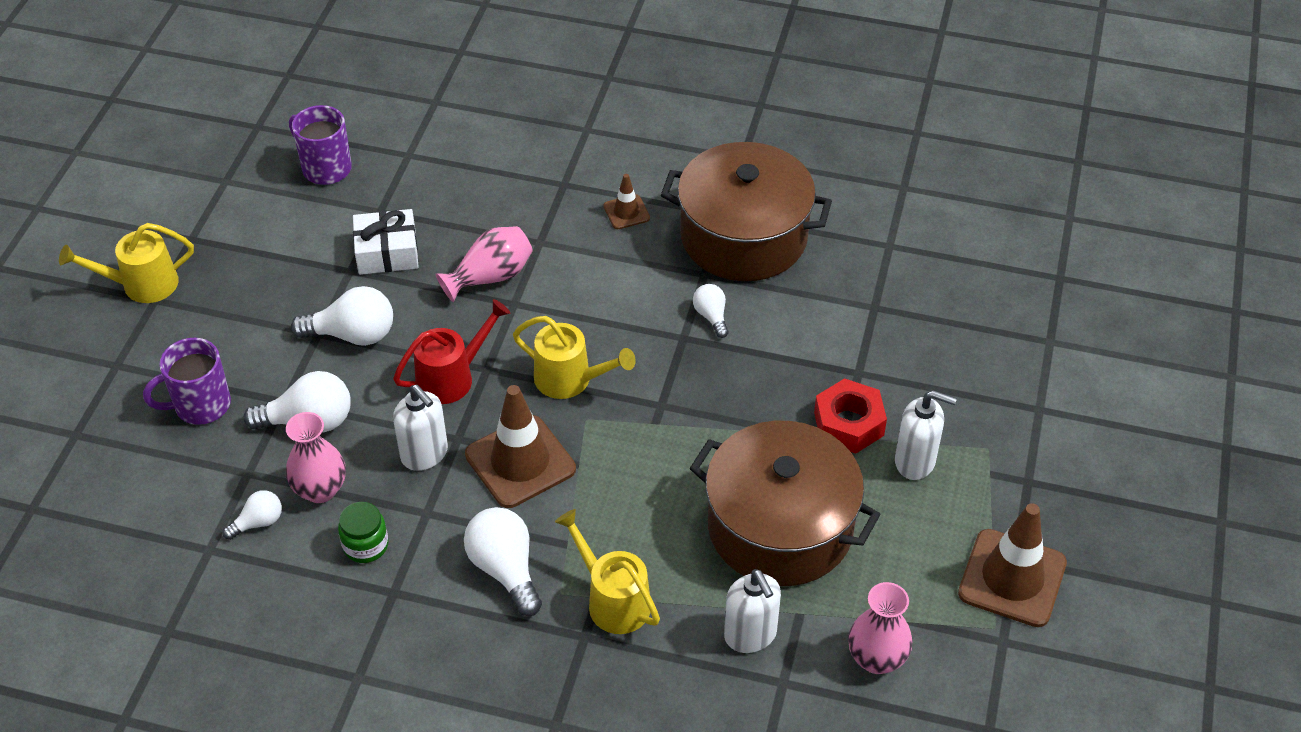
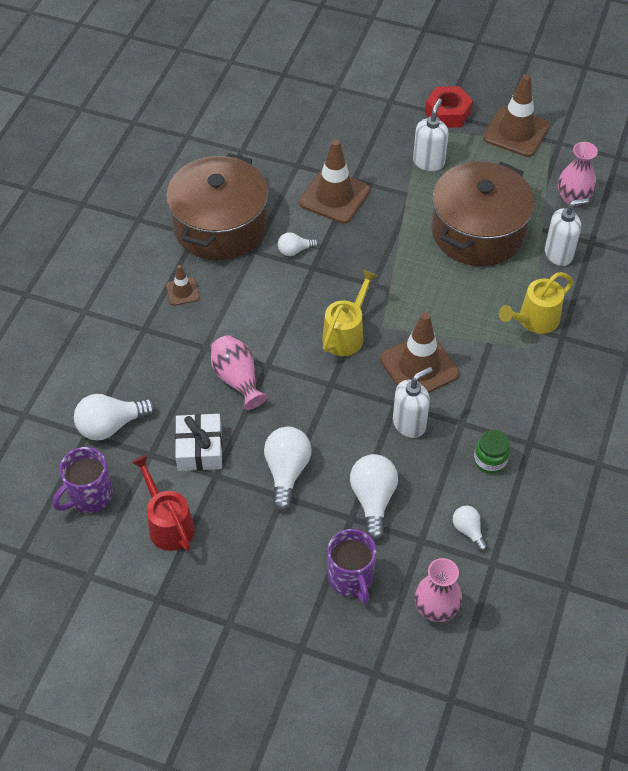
camera: 85 degrees left, 5 degrees up
(141, 285) = (209, 636): yellow watering can -> none
(320, 489) = (439, 490): pink vase -> pink vase (436, 608)
(452, 377) = (337, 406): red watering can -> red watering can (168, 523)
(505, 569) = (510, 378): white light bulb -> white light bulb (111, 425)
(820, 352) = (334, 196): none -> brown traffic cone
(848, 424) = (396, 189): red nut -> red nut (447, 113)

